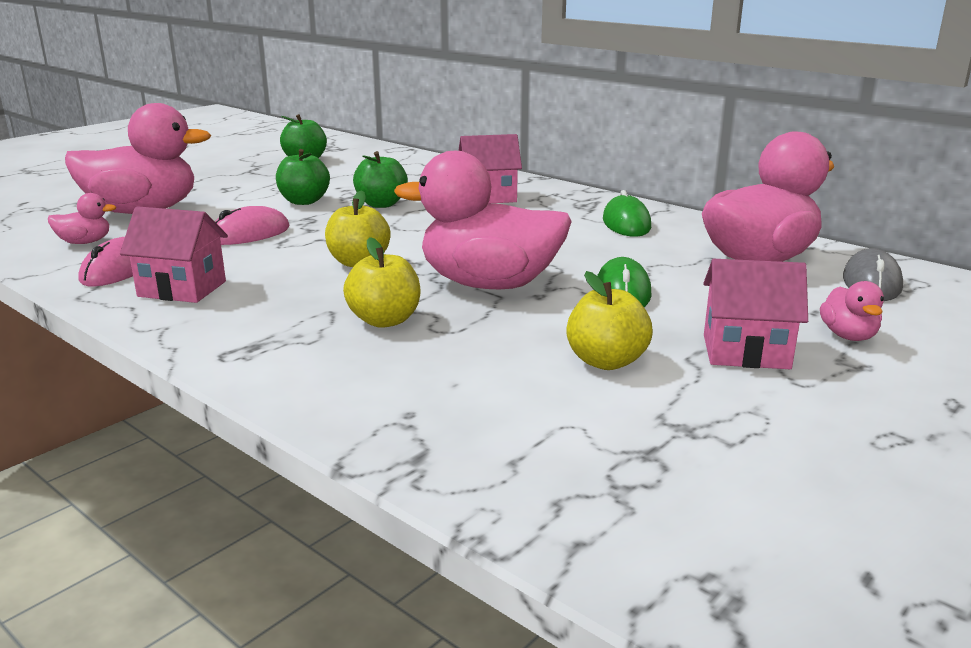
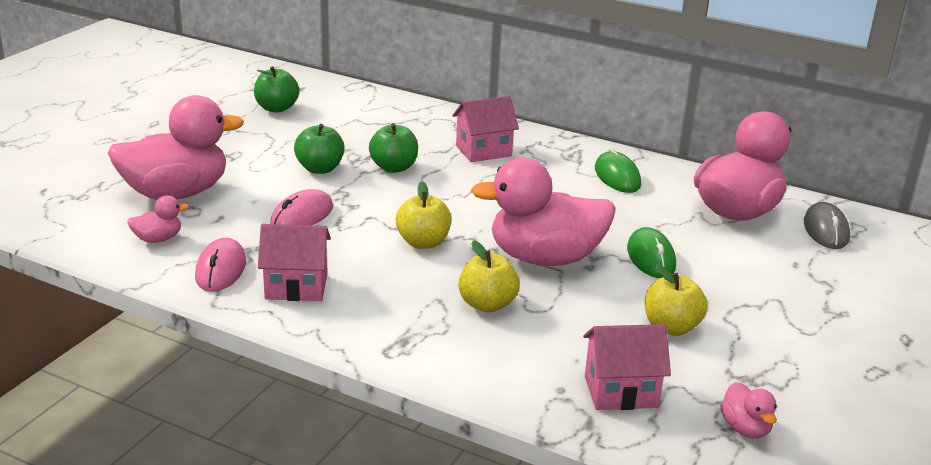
camera: 15 degrees left, 5 degrees up
(745, 352) = (762, 308): pink house -> pink house (620, 392)
(848, 336) = (825, 286): pink duck -> pink duck (745, 428)

